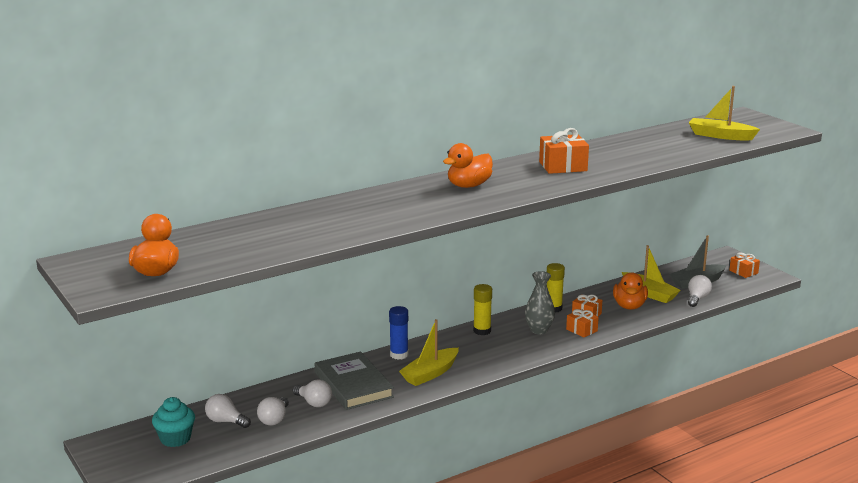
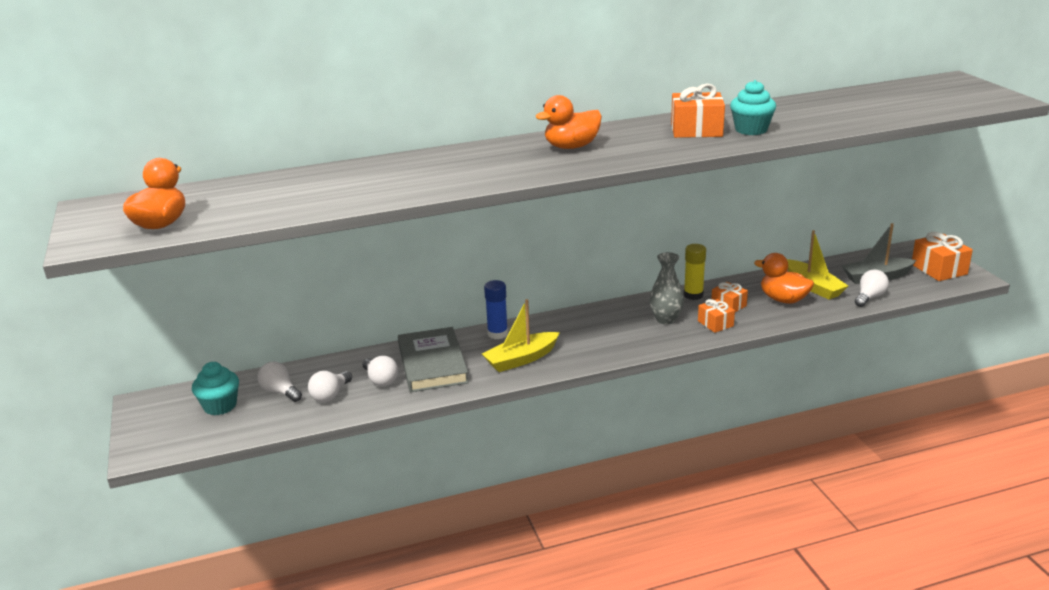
camera: 15 degrees right, 5 degrees up
(482, 331) = (601, 314): yellow glue stick -> none
(606, 164) = (751, 130): none -> turquoise cupcake
(629, 306) = (783, 299): orange duck -> orange duck turned 105 degrees clockwise
(720, 136) = (912, 103): yellow boat -> none
(743, 272) = (939, 269): orange gift -> orange gift, size x1.61

